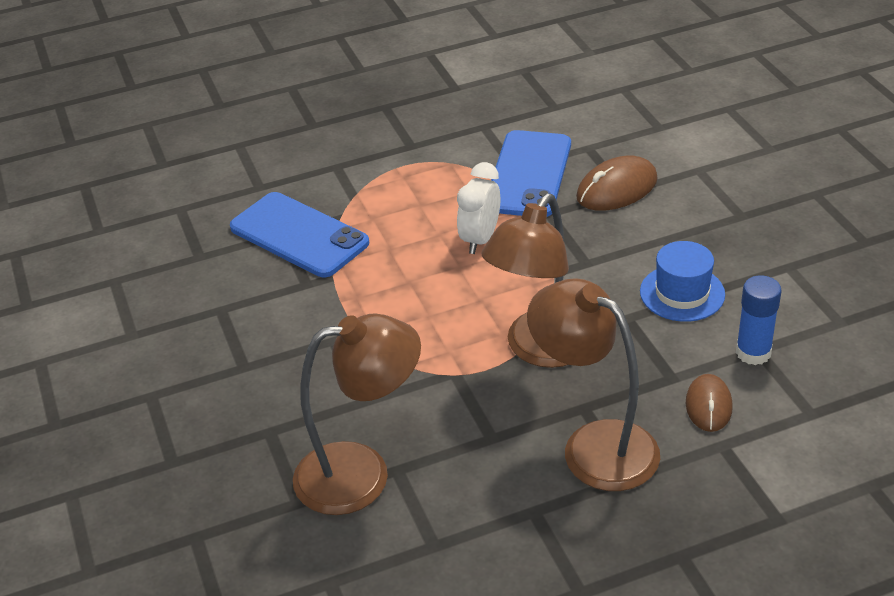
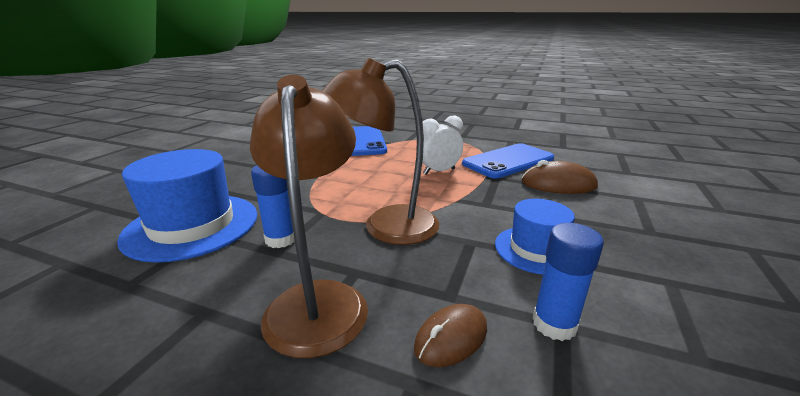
camera: 40 degrees right, 15 degrees down
(362, 474) = (192, 225): brown lamp -> blue hat
(474, 425) = (281, 239): none -> blue glue stick

